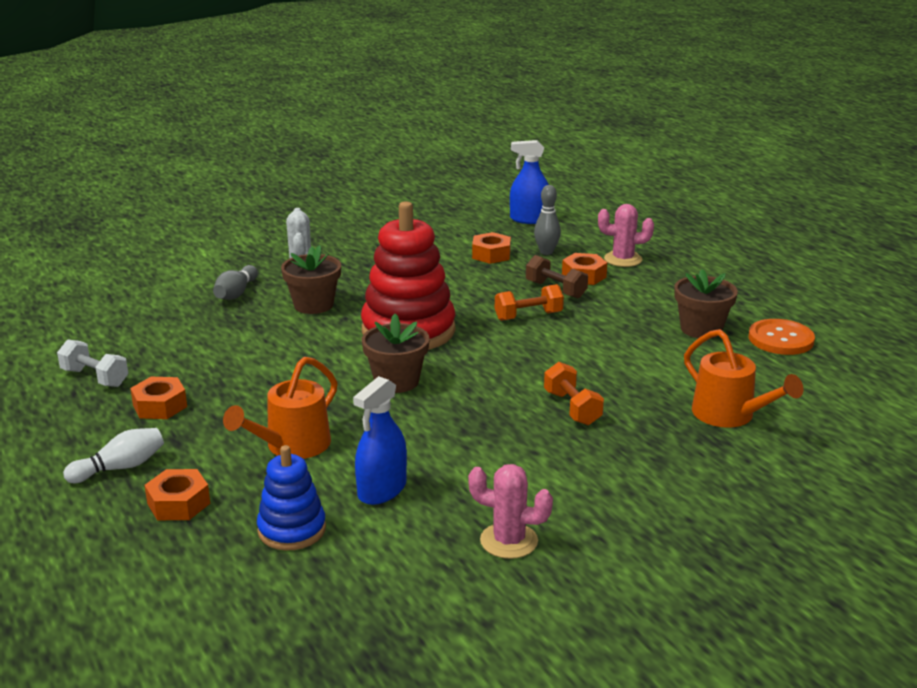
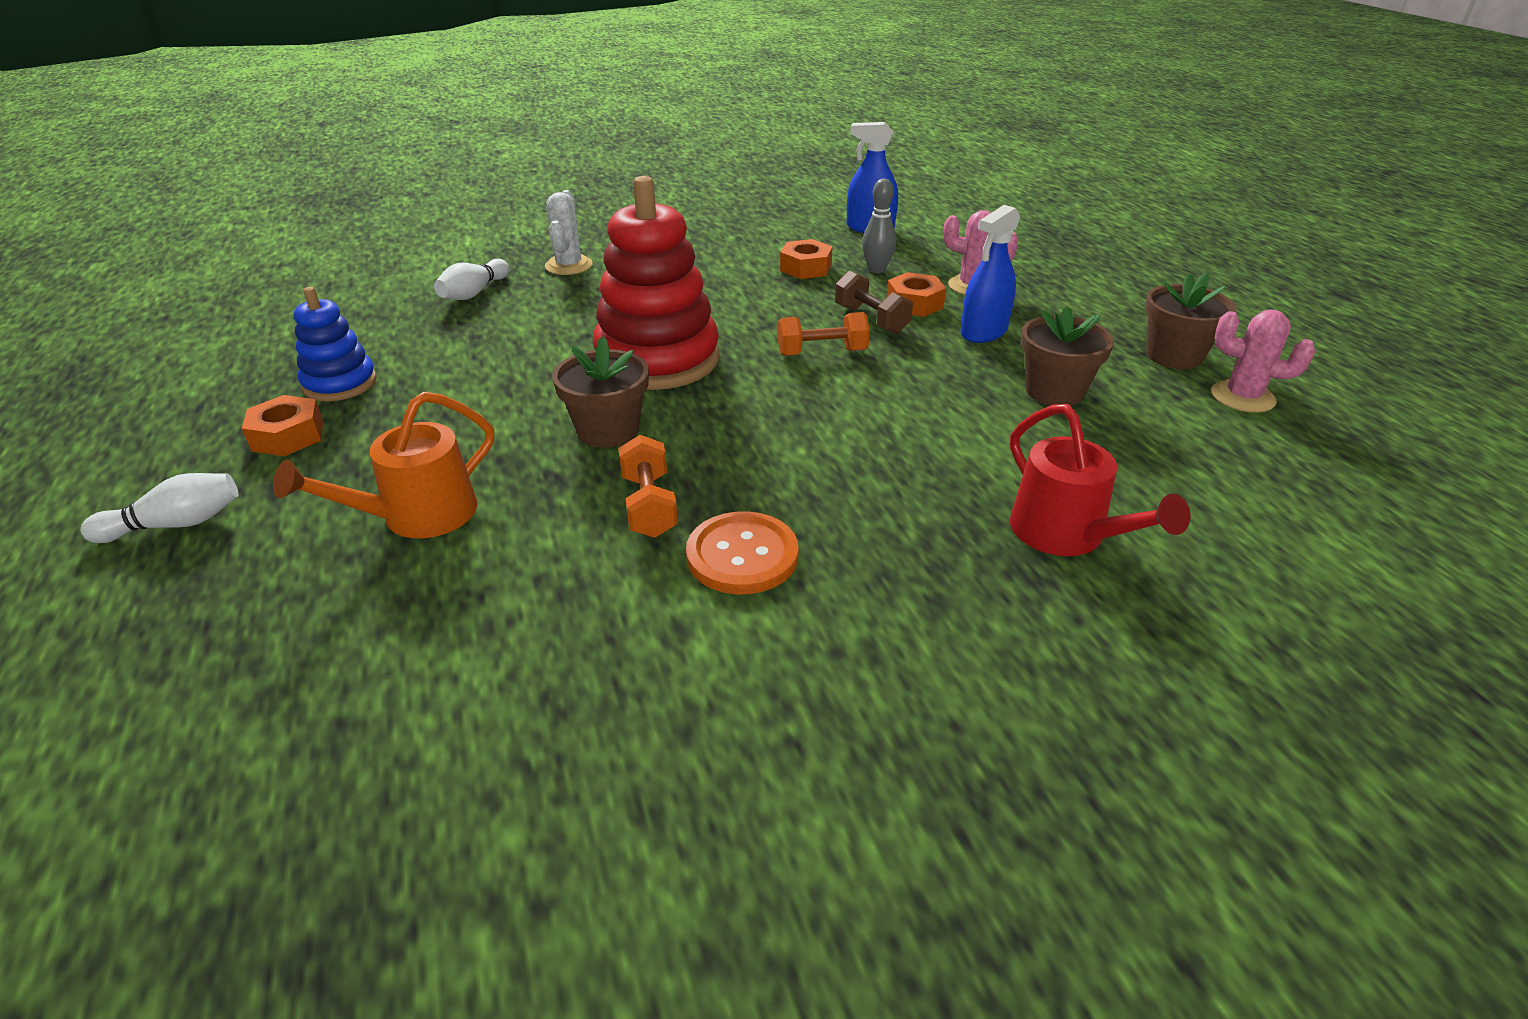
camera: 10 degrees right, 10 degrees up
(95, 378) = (238, 388): white dumbbell -> none
(178, 503) = (211, 593): orange nut -> none
(236, 293) = (474, 293): grey bowling pin -> white bowling pin
(292, 530) = (336, 661): blue stacking toy -> blue stacking toy (340, 383)
(313, 305) = (557, 315): brown flower pot -> brown flower pot (1174, 356)
(382, 490) = (501, 606): blue spray bottle -> blue spray bottle (983, 332)
(509, 541) = (647, 730): pink cactus -> pink cactus (1242, 397)
(572, 408) = (833, 497): orange dumbbell -> orange dumbbell (649, 506)
(730, 416) = (1067, 535): orange watering can -> red watering can
(780, 339) = (1168, 417): orange button -> orange button (742, 555)

